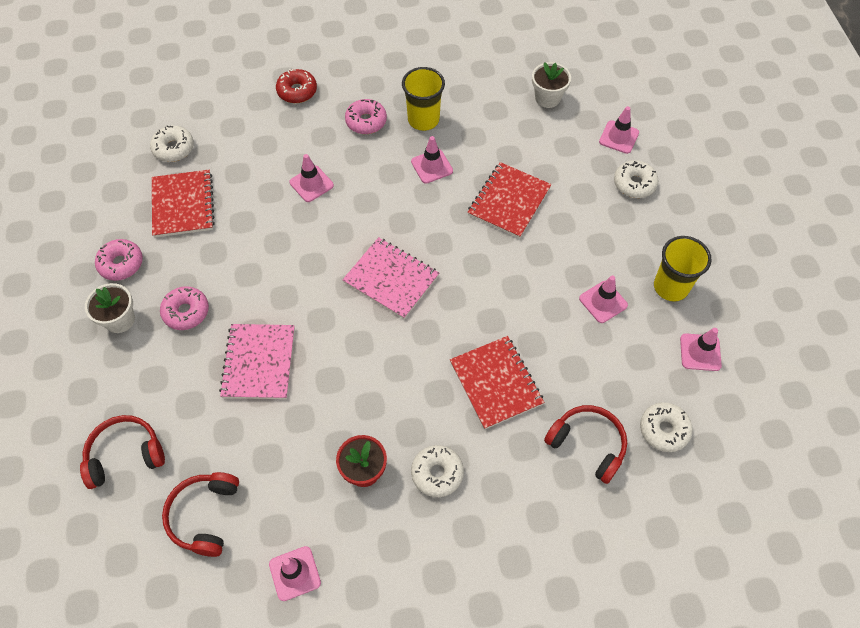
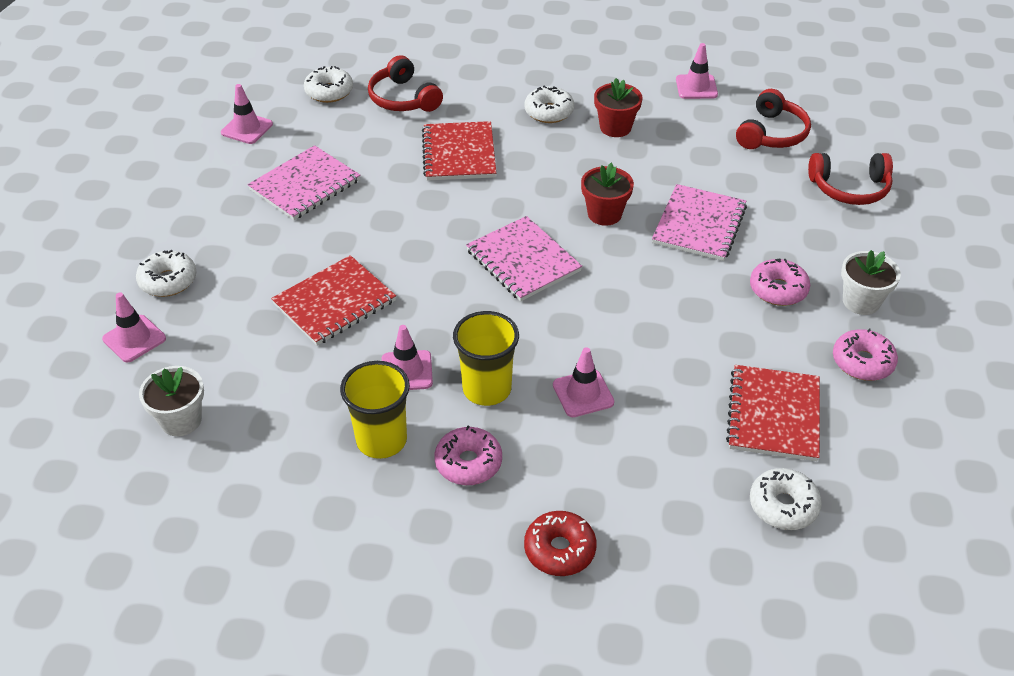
camera: 160 degrees left, 15 degrees down
(342, 349) = (604, 214): none -> red flower pot
(603, 302) = (305, 185): pink traffic cone -> pink notebook
(671, 287) = (225, 179): yellow cup -> yellow cup (487, 389)

